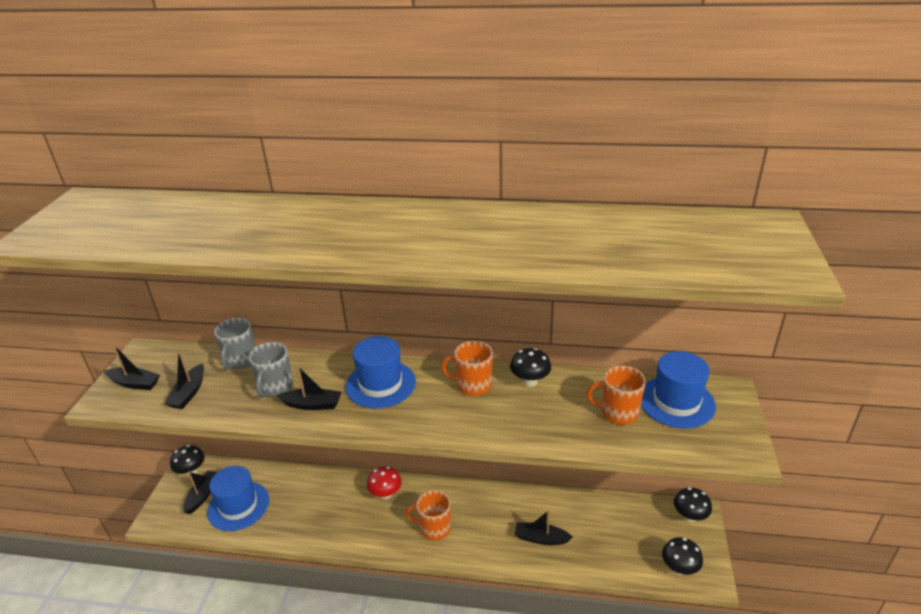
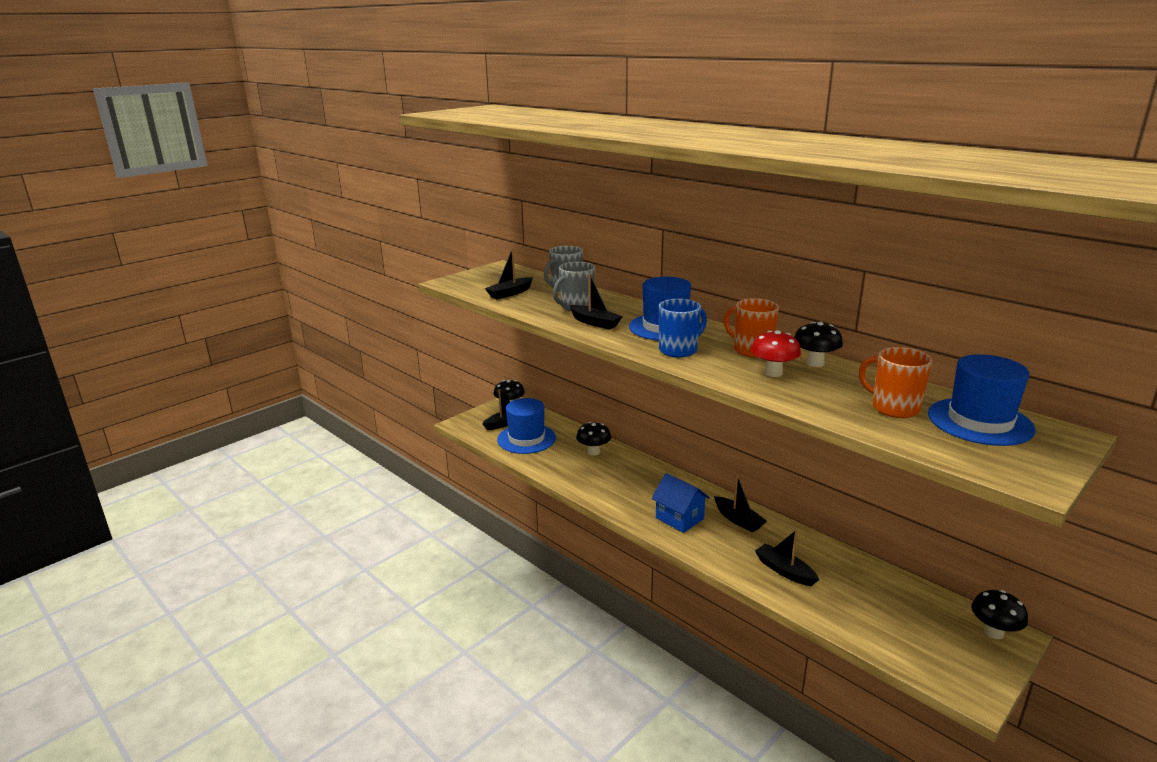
camera: 35 degrees right, 10 degrees down
(134, 383) = (479, 280): black boat -> black boat (738, 520)
(386, 494) = (654, 478): red mushroom -> red mushroom (773, 373)
(417, 412) = (679, 350): none -> blue mug
(434, 528) = (679, 518): orange mug -> blue house
(679, 568) = (937, 667): black mushroom -> black mushroom (593, 452)

